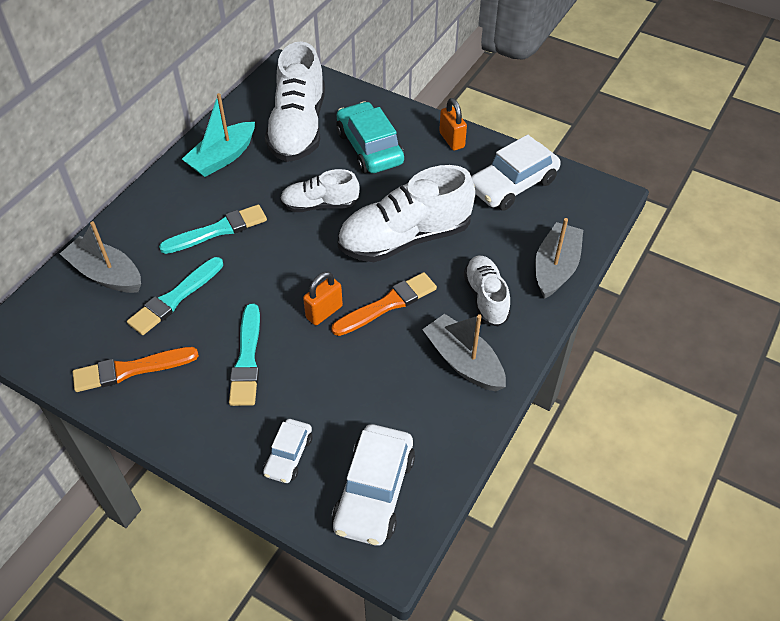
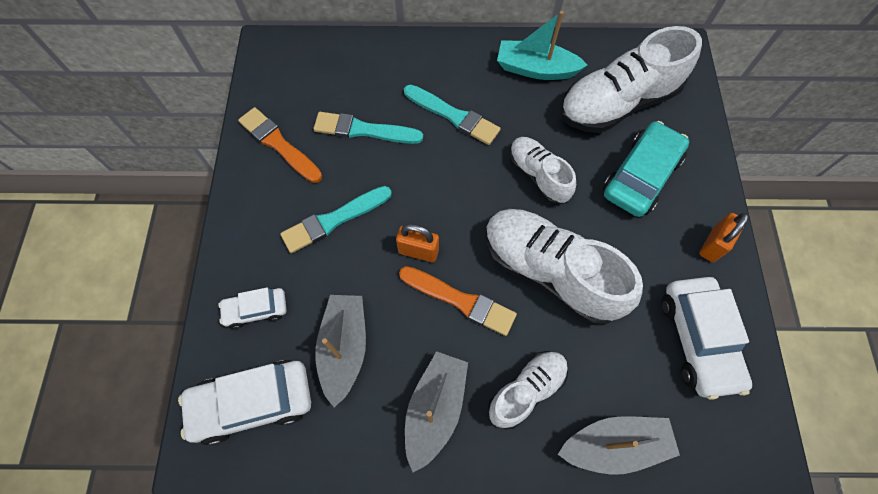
camera: 60 degrees right, 15 degrees up
(106, 274) = (358, 69): grey boat -> grey boat (344, 348)
(512, 185) = (698, 339): white car -> white car turned 120 degrees counterclockwise

